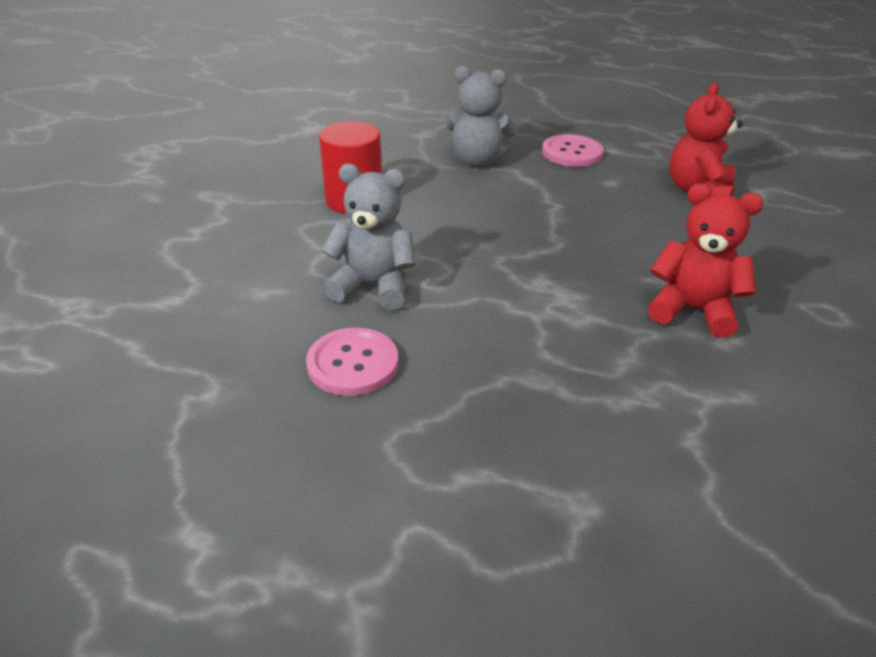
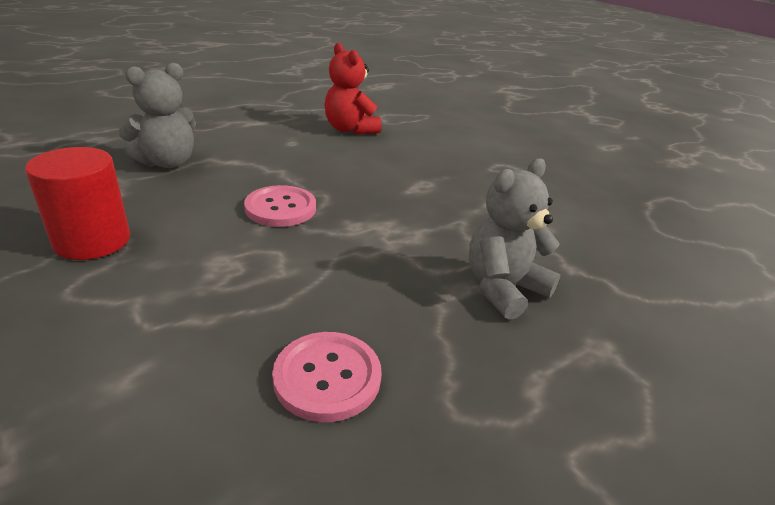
camera: 55 degrees left, 5 degrees down
(373, 286) = (237, 302): grey teddy bear -> grey teddy bear (503, 288)
(571, 153) = (235, 133): pink button -> pink button (280, 208)
(692, 310) = (456, 197): red teddy bear -> none

